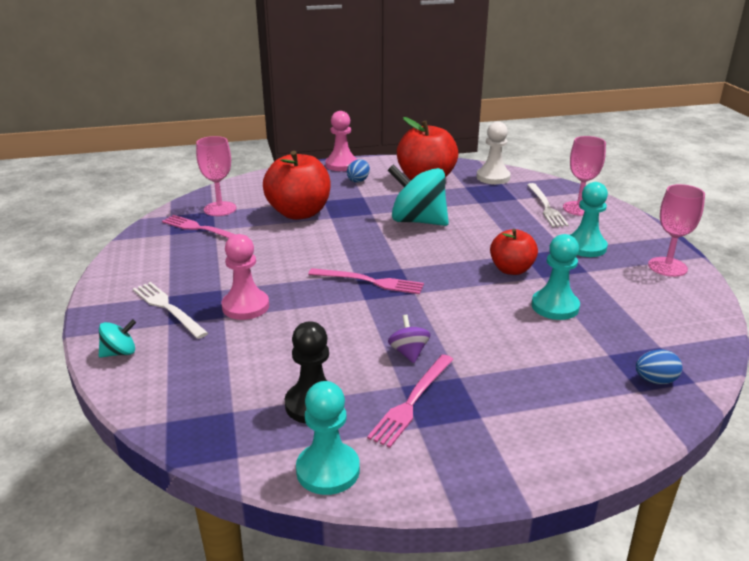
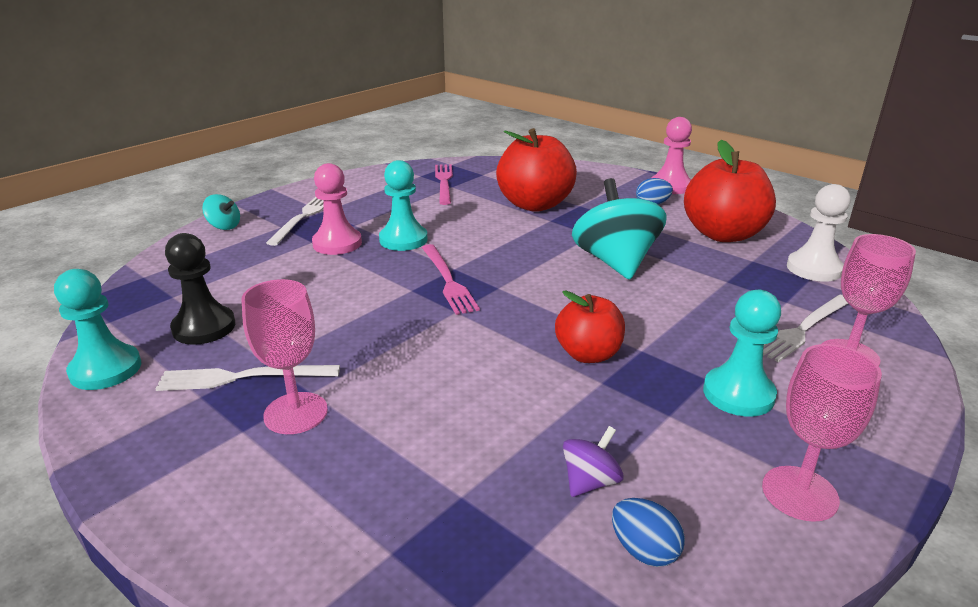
camera: 55 degrees right, 0 degrees up
(220, 209) = (490, 175): pink goblet -> pink goblet (296, 413)
(408, 352) = (332, 346): purple spinning top -> purple spinning top (590, 481)
(412, 401) = (243, 377): pink fork -> white fork
(555, 306) = (536, 414): turquoise pawn -> turquoise pawn (403, 240)
(655, 380) = (430, 563): blue egg -> blue egg (644, 550)

